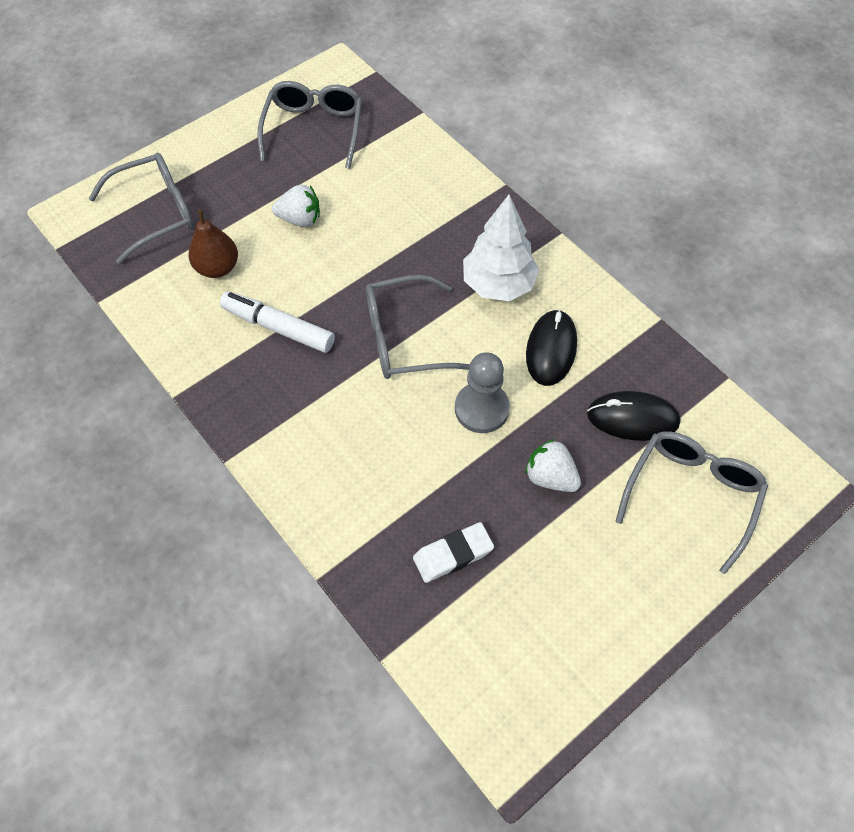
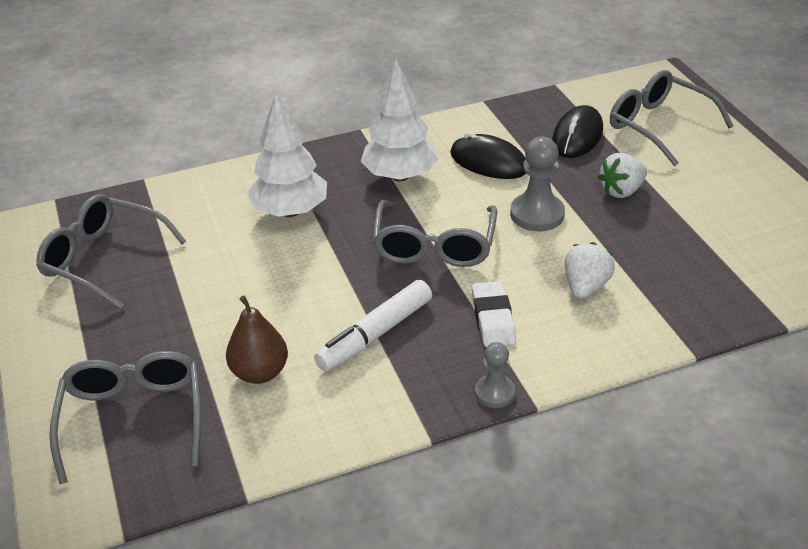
camera: 70 degrees left, 20 degrees down
(232, 428) = (494, 393): none -> grey pawn
(300, 219) = (231, 292): white strawberry -> white strawberry (585, 287)
(415, 222) = (290, 211): none -> white tree
(453, 554) = (687, 262): white eraser -> white eraser (493, 319)

